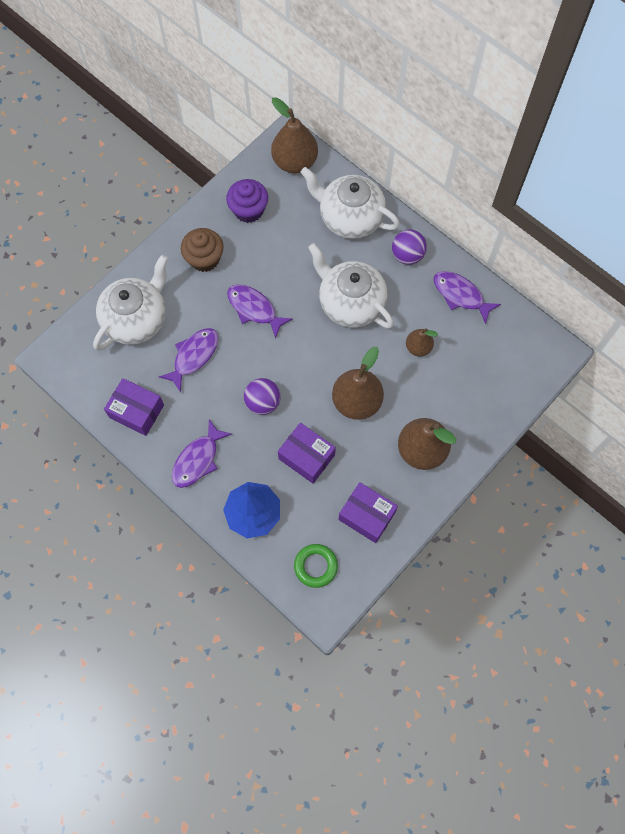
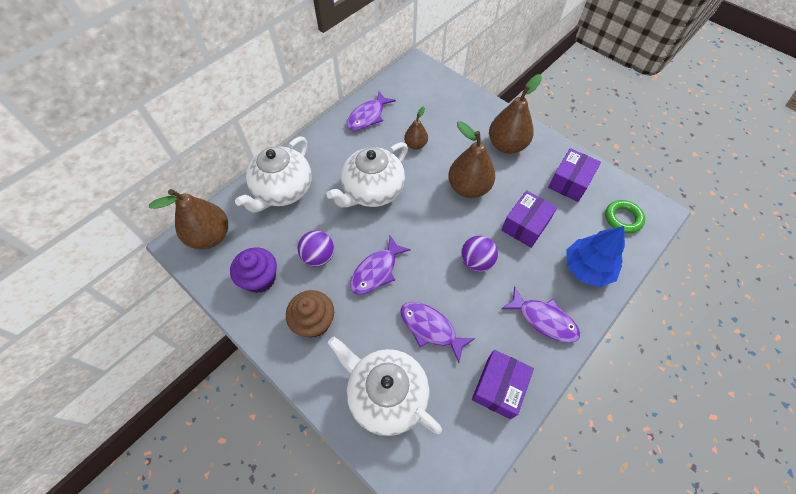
camera: 90 degrees left, 10 degrees down
(407, 255) = (327, 149): purple ball -> purple ball (318, 256)

